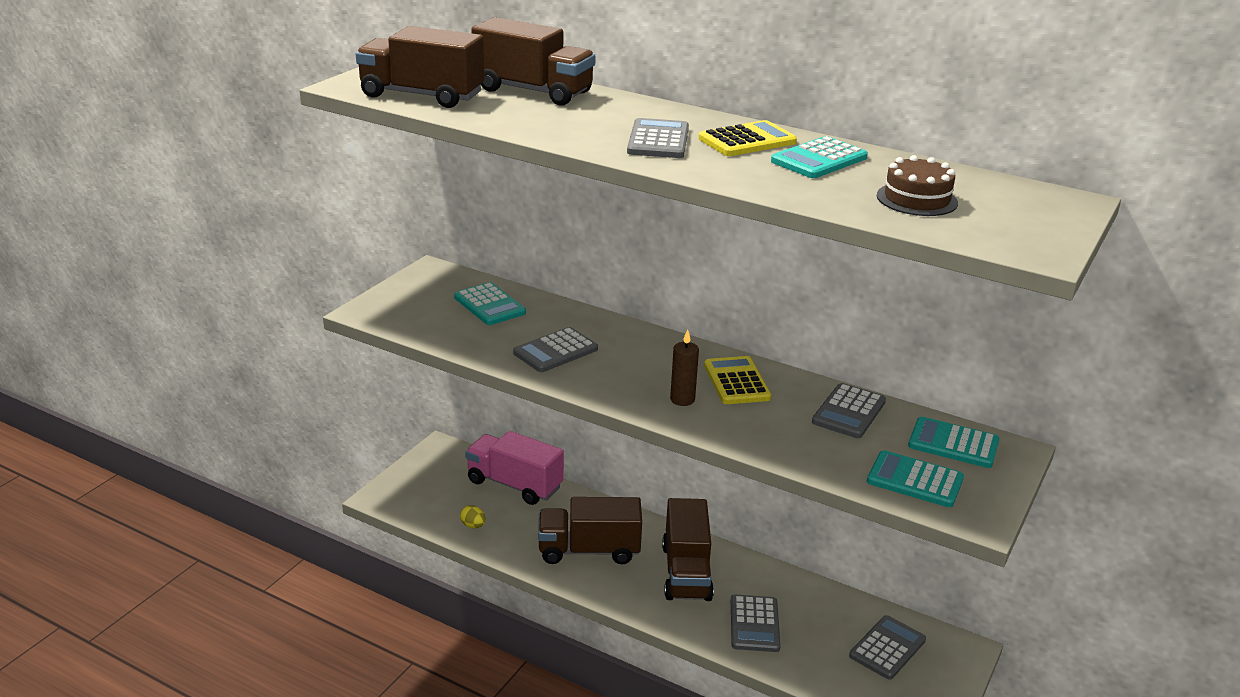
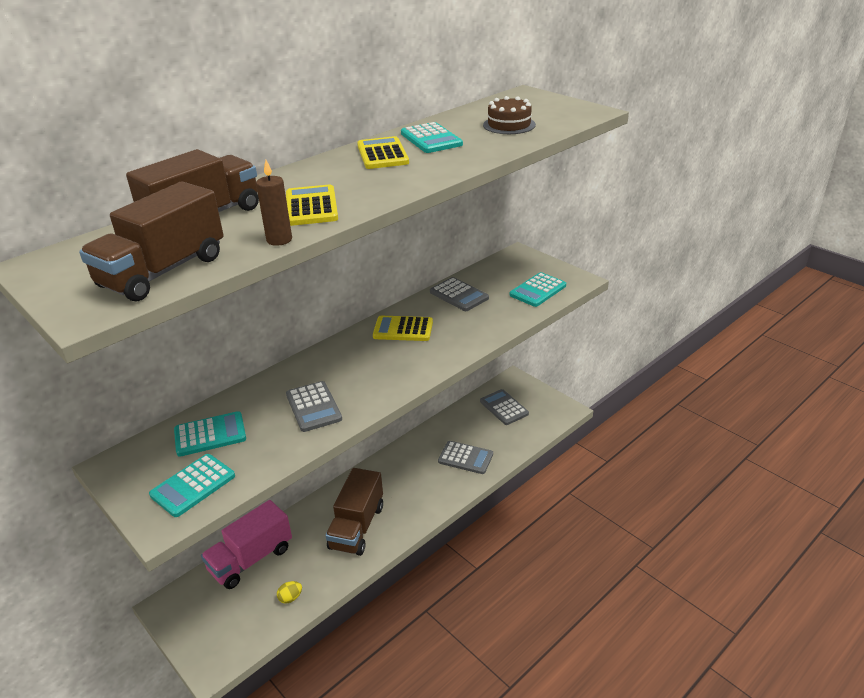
camera: 70 degrees left, 5 degrees up
(580, 127) = (311, 207): none -> yellow calculator
(658, 140) = (362, 182): grey calculator -> none
(682, 399) = (415, 357): brown candle -> brown candle (279, 240)
(686, 572) = (403, 478): brown truck -> none
(953, 444) = (506, 269): turquoise calculator -> turquoise calculator (193, 486)

